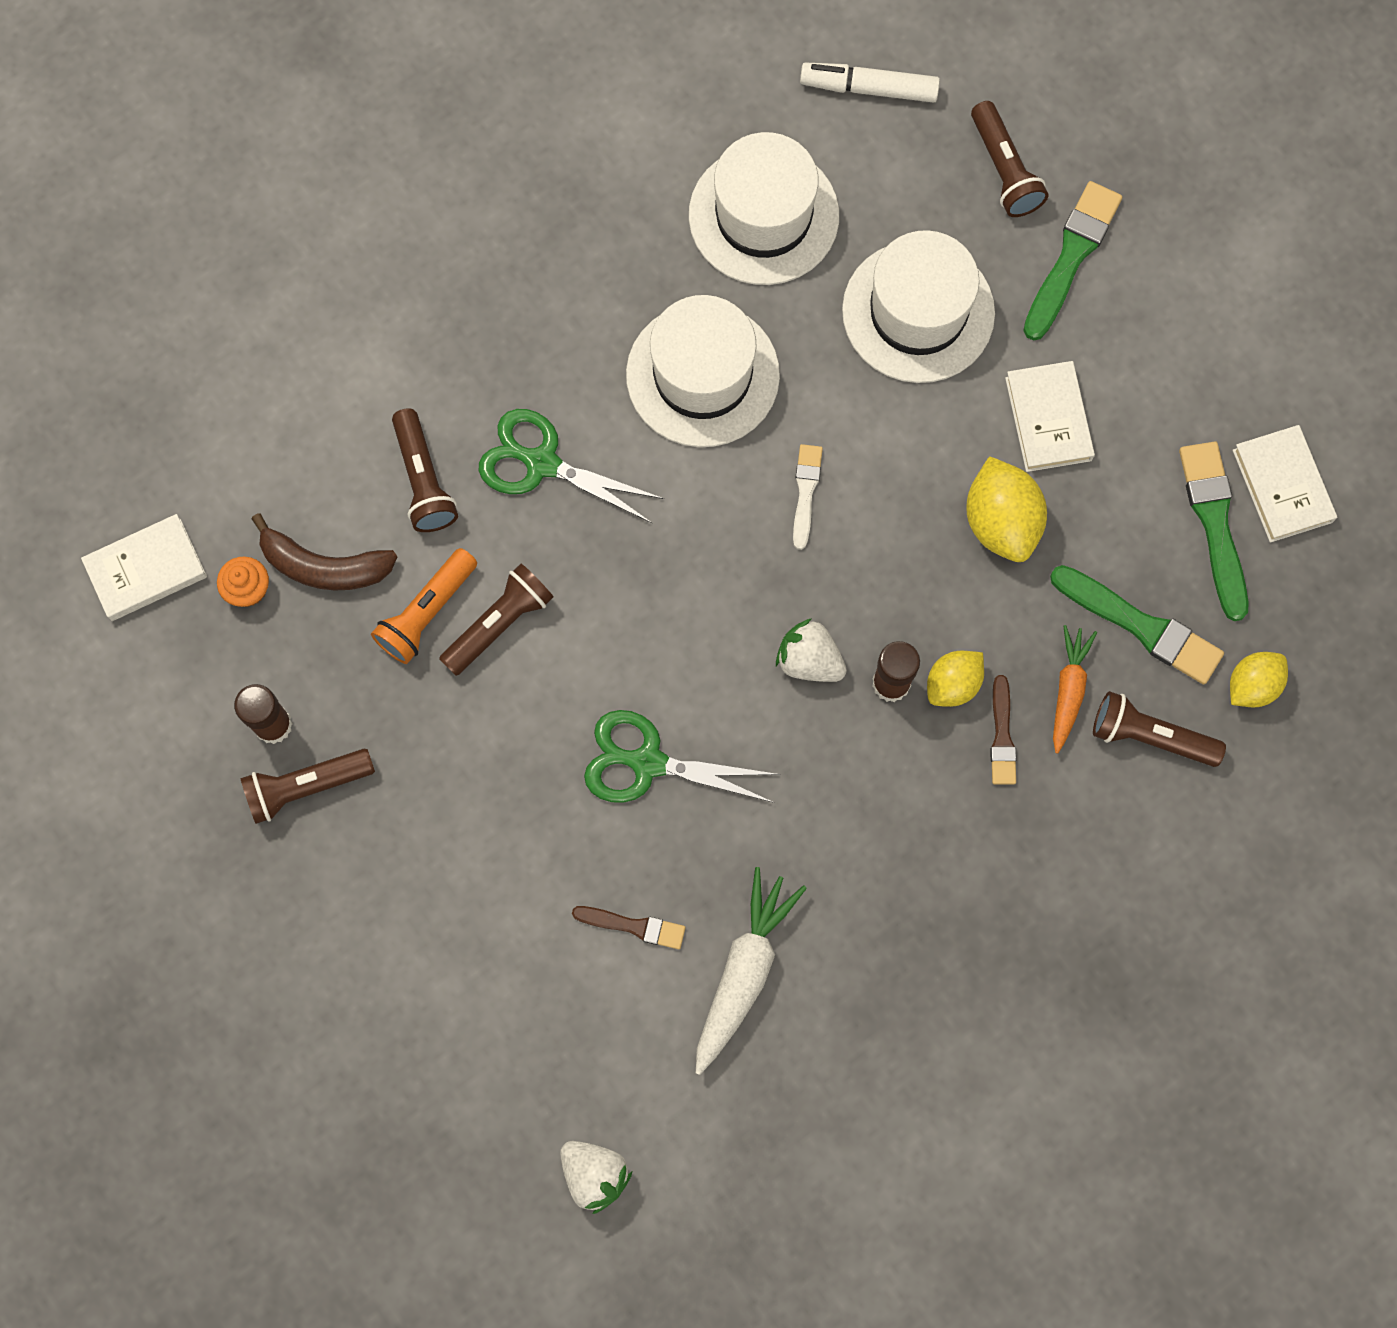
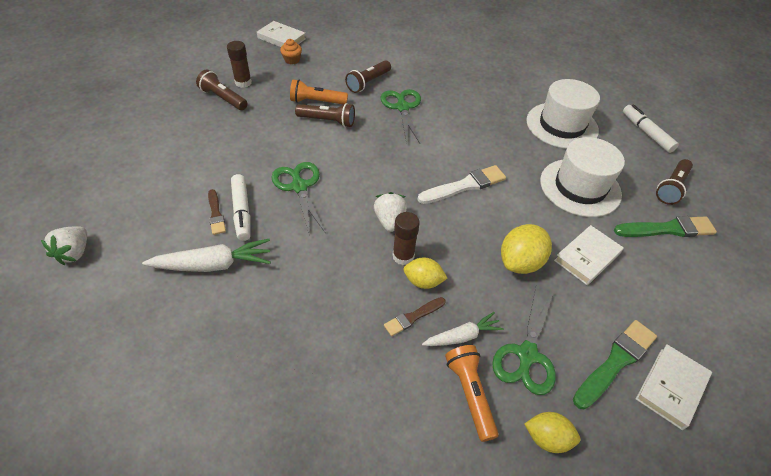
camera: 55 degrees right, 25 degrees down
(324, 566) = (315, 73): brown banana -> none
(652, 882) = (242, 212): none -> white marker
(702, 375) = (481, 135): white hat -> none
(805, 492) = (465, 185): white brush -> white brush, size x1.70
(1068, 690) = (462, 336): orange carrot -> white carrot
(1141, 626) = (527, 354): green brush -> green scissors
(1150, 736) = (470, 394): brown flashlight -> orange flashlight

